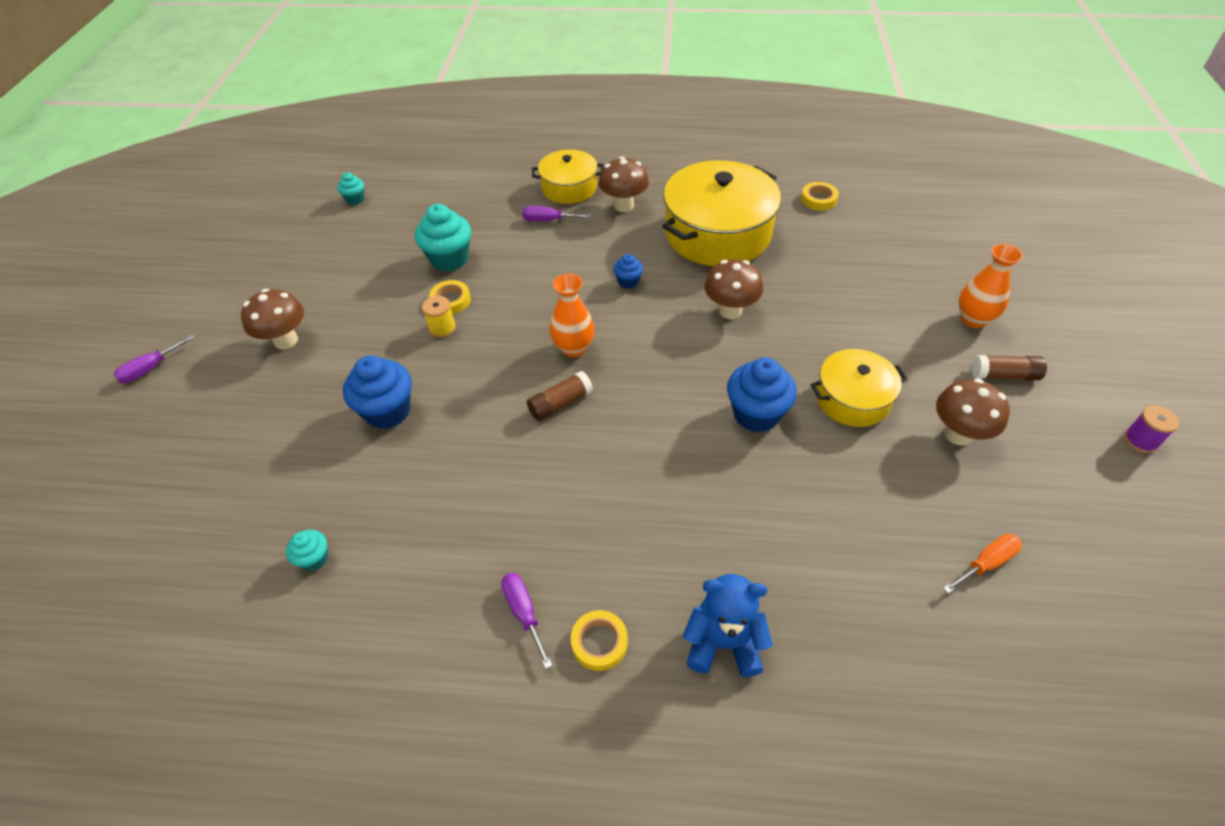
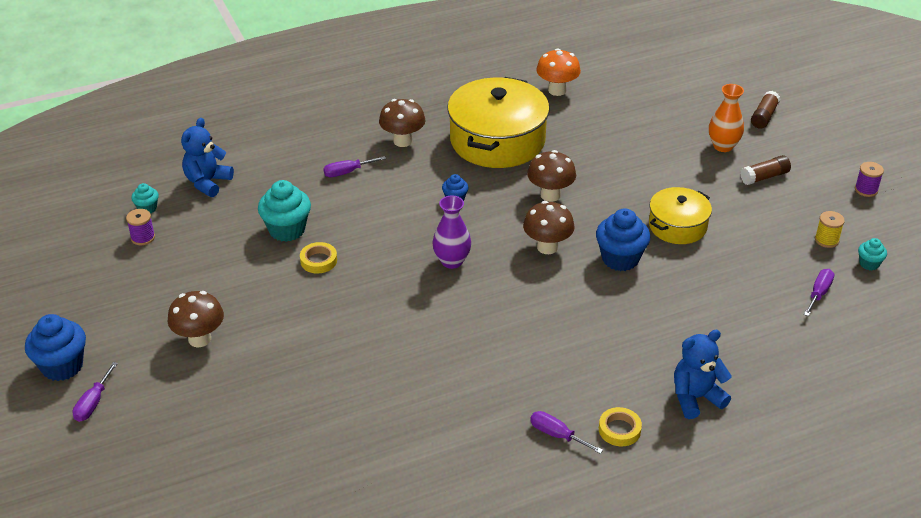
camera: 30 degrees left, 10 degrees down
(314, 558) = (377, 467): turquoise cupcake -> turquoise cupcake (869, 264)
(328, 225) = (143, 237): none -> purple spool
(388, 411) = (341, 356): blue cupcake -> blue cupcake (62, 366)
(422, 191) = (207, 182): none -> blue teddy bear
(442, 328) = (331, 283): yellow spool -> yellow spool (826, 240)
(560, 403) = (473, 302): brown glue stick -> brown glue stick (764, 116)
(569, 188) = (342, 140): yellow pot -> none
(573, 348) = (452, 261): orange vase -> purple vase
(818, 199) = (557, 90): yellow tape -> orange mushroom
(958, 434) = (758, 224): brown mushroom -> brown mushroom (547, 247)
(986, 563) = (819, 293): orange screwdriver -> purple screwdriver

